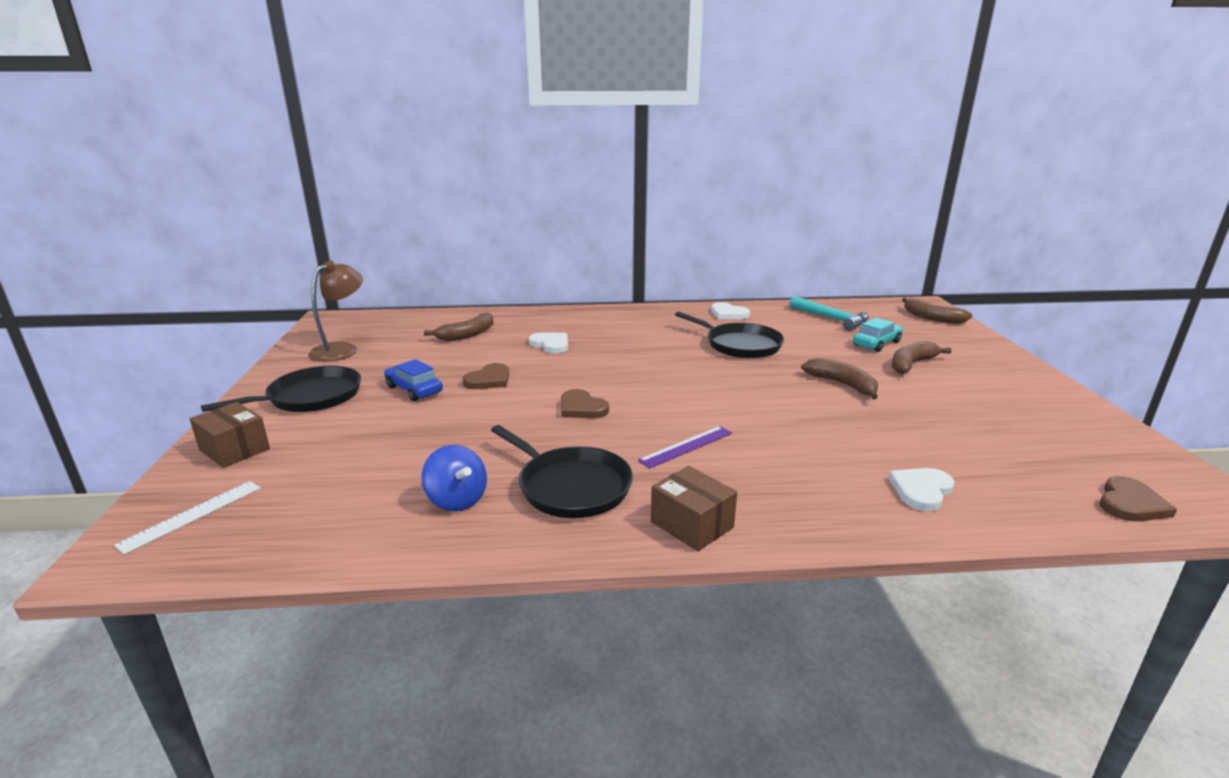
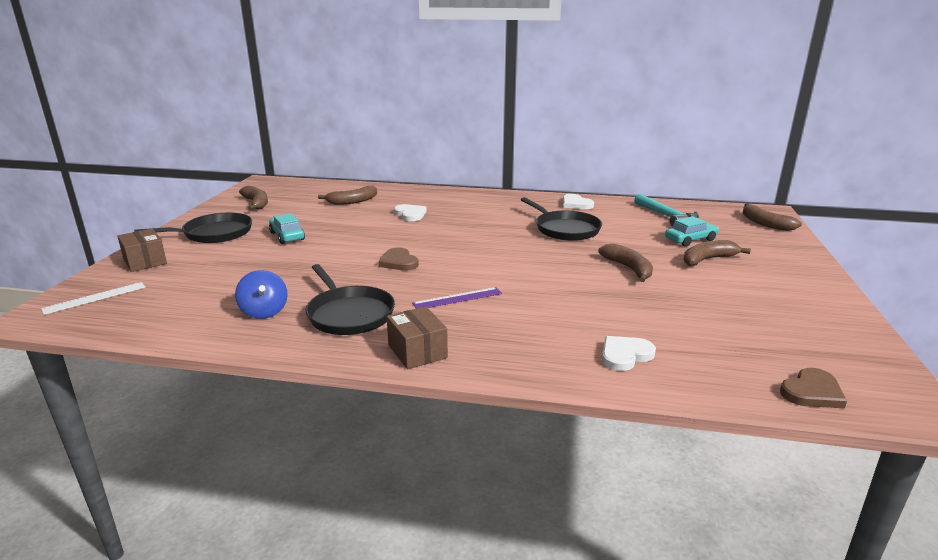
camera: 15 degrees right, 0 degrees up
(341, 349) = (256, 203): brown lamp -> brown banana
(414, 389) = (287, 236): blue car -> turquoise car
(489, 380) = (345, 235): brown heart -> none

